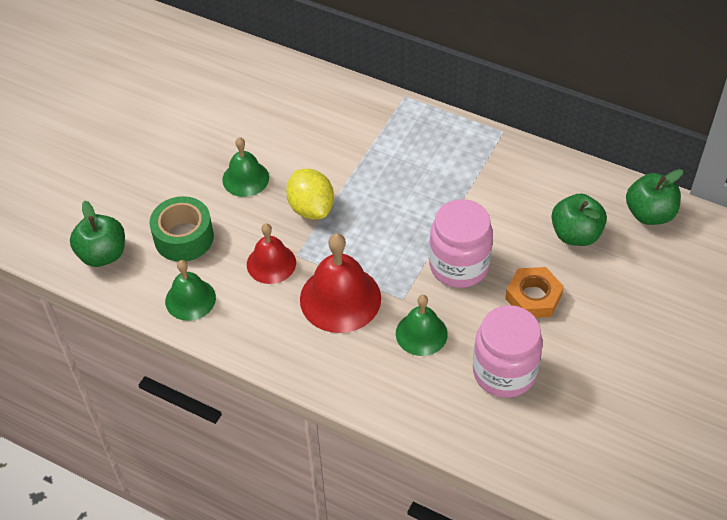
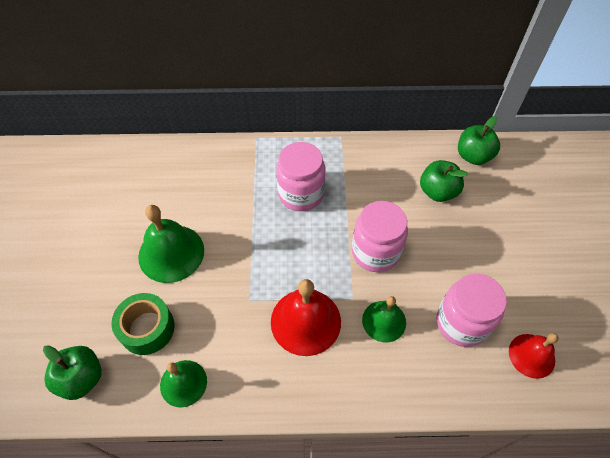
camera: 30 degrees left, 5 degrees up
(245, 178) = (171, 253): green bell -> green bell, size x1.60
(271, 263) = (233, 317): red bell -> red bell (531, 355)
(311, 208) = (238, 255): yellow lemon -> none
(416, 174) = (301, 194): none -> pink jar
(533, 297) = (442, 252): orange nut -> none

